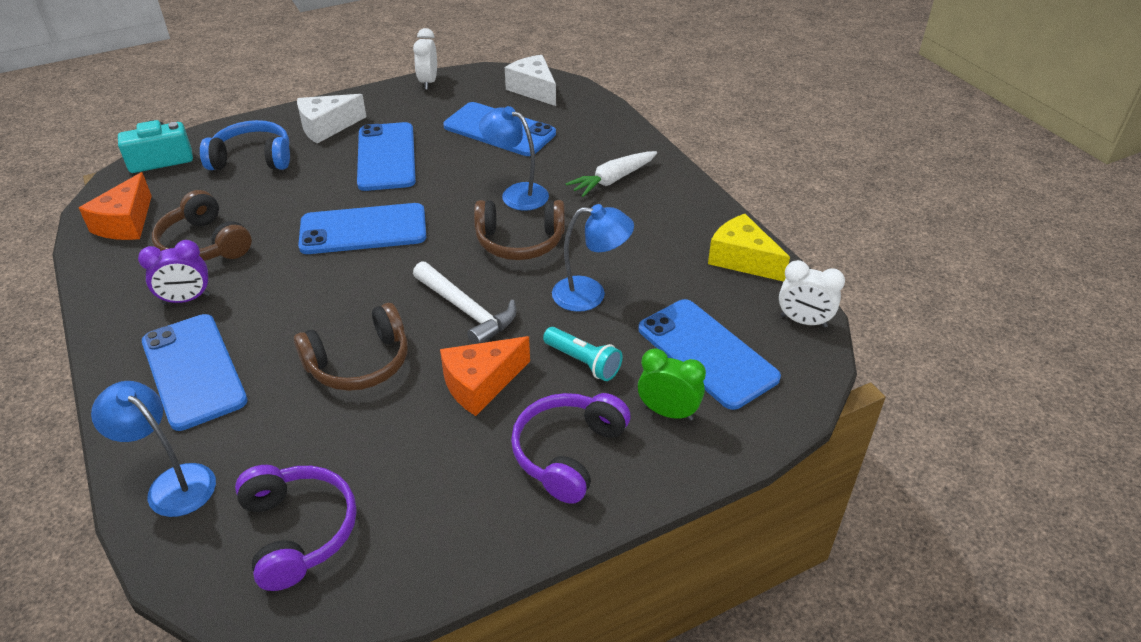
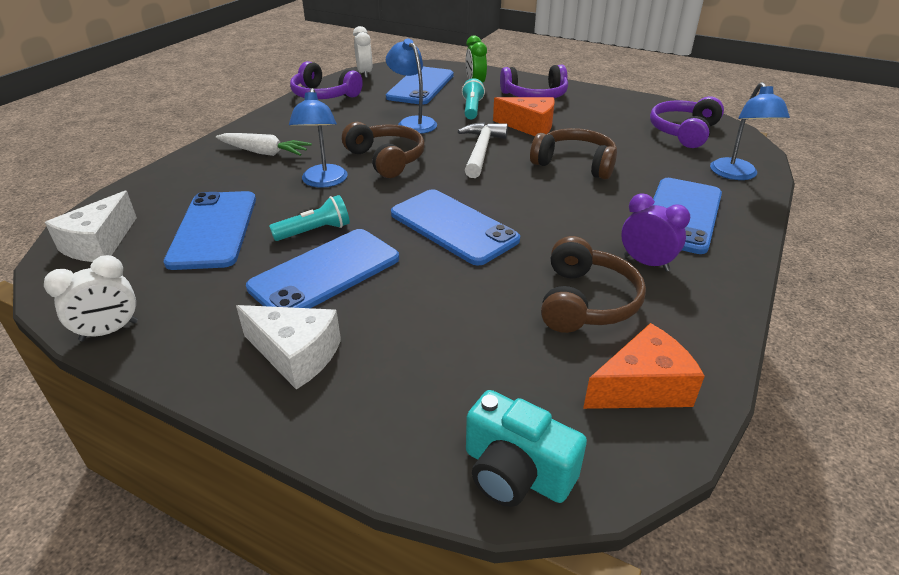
camera: 125 degrees left, 5 degrees down
(253, 158) = (422, 373): blue headphones -> none
(443, 167) = (315, 231): none -> turquoise flashlight
(742, 259) = (324, 95): yellow cheese -> purple headphones

